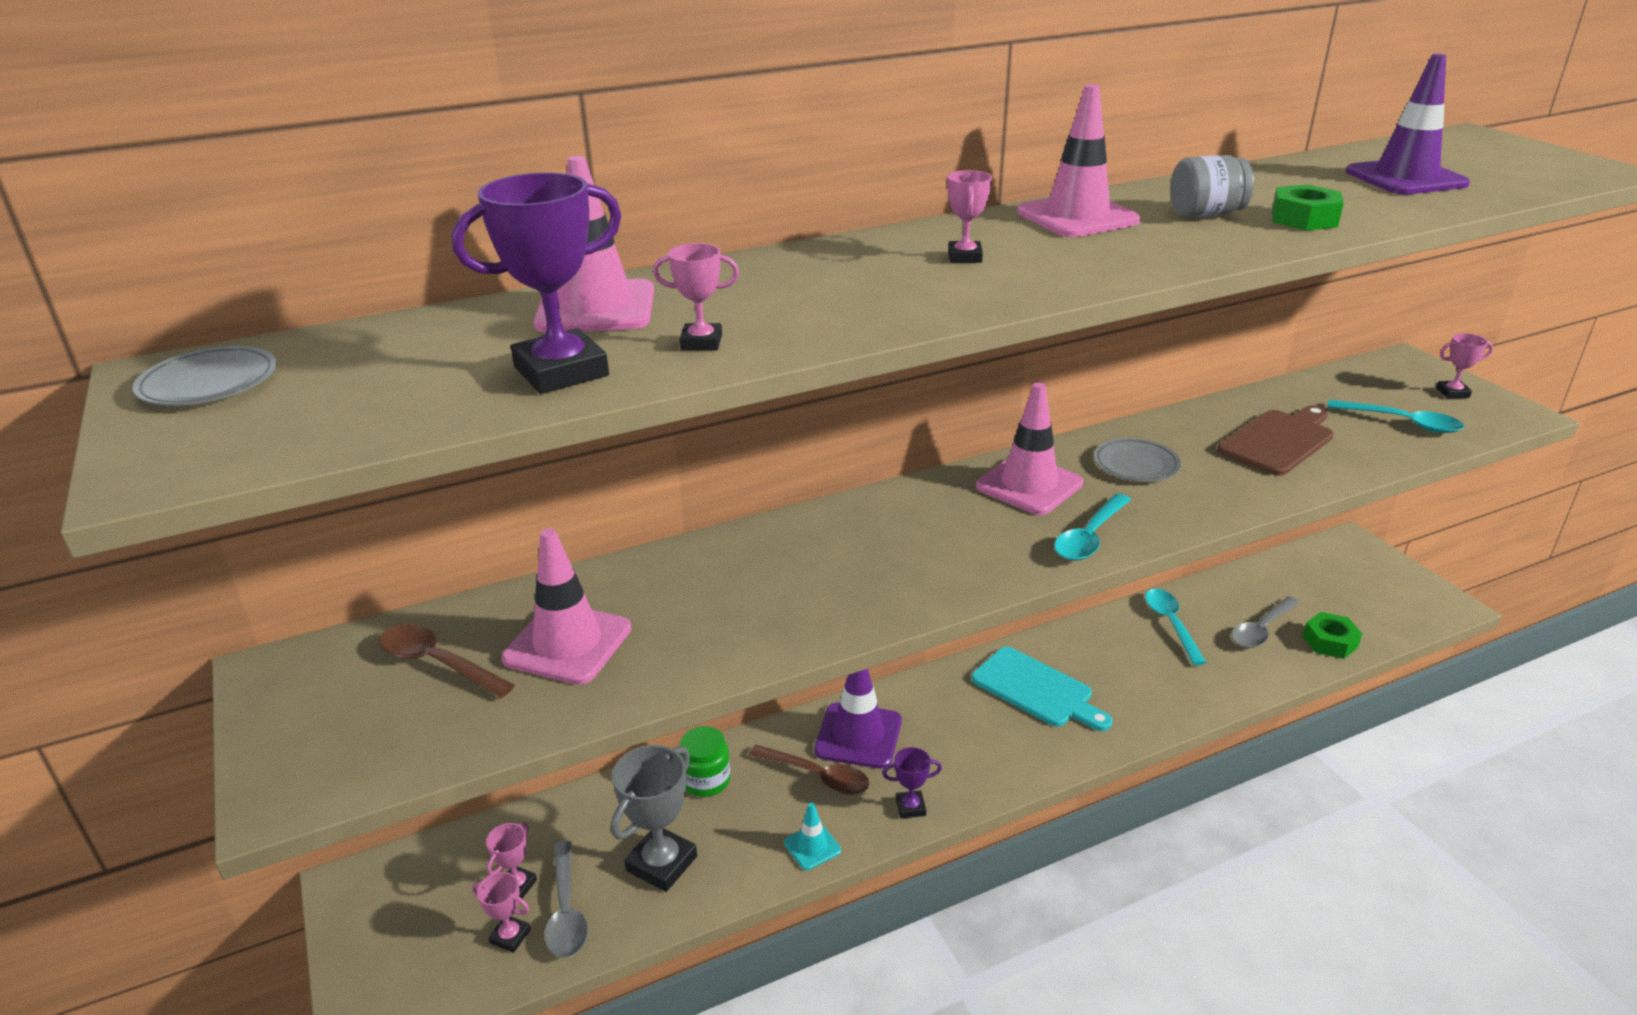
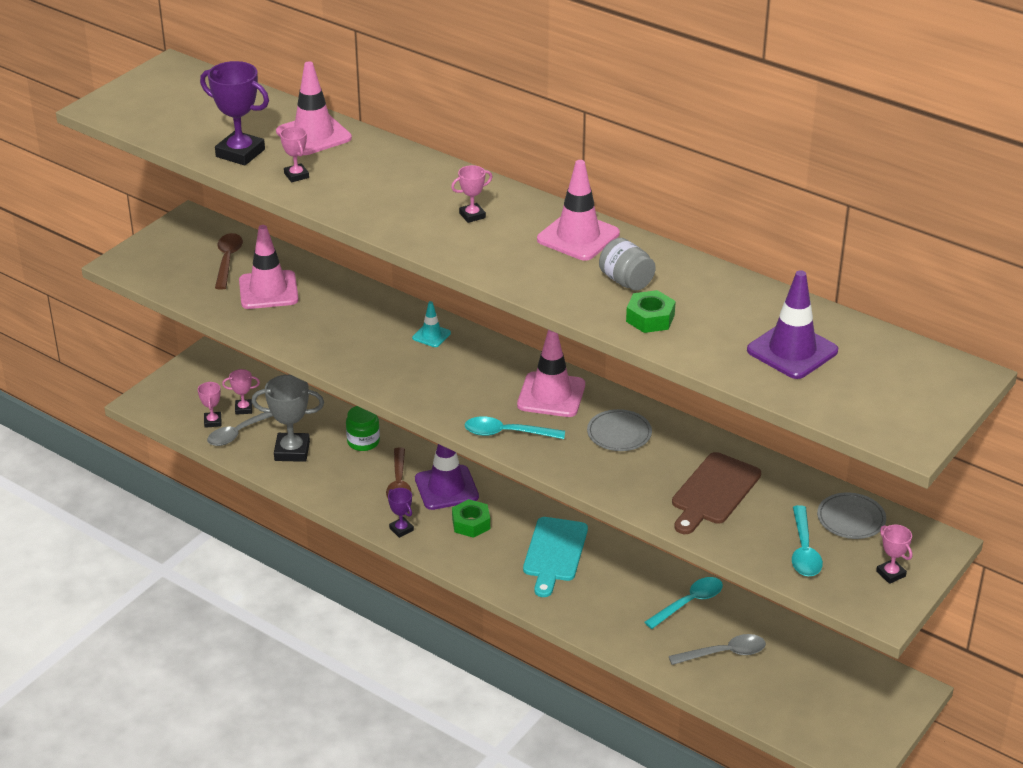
camera: 60 degrees right, 5 degrees up
(209, 382) = (171, 81): grey plate -> grey plate (851, 519)
(812, 847) = (343, 501): turquoise traffic cone -> turquoise traffic cone (431, 335)
(1261, 630) = (724, 653): grey spoon -> grey spoon turned 150 degrees clockwise
(1278, 441) = (714, 492): brown cutting board -> brown cutting board turned 105 degrees clockwise
(1330, 642) = (739, 694): green nut -> green nut (471, 523)

